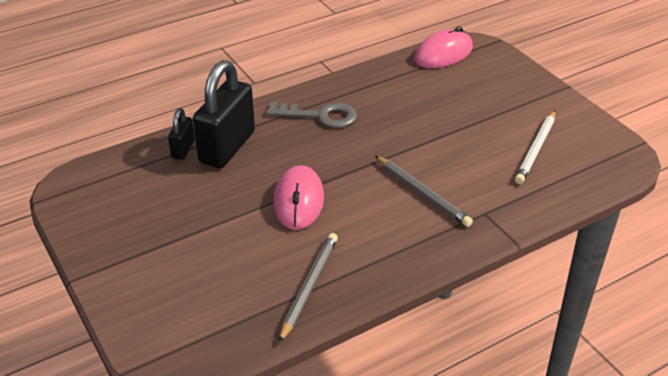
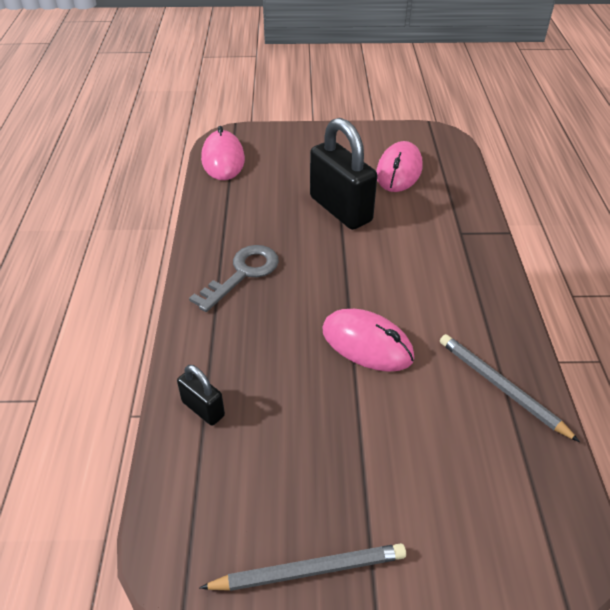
camera: 60 degrees left, 5 degrees up
(227, 147) = (233, 367): black padlock -> black padlock (340, 209)
(422, 193) = (412, 256): grey pencil -> grey pencil (309, 570)
(536, 149) = (399, 171): white pencil -> pink mouse

